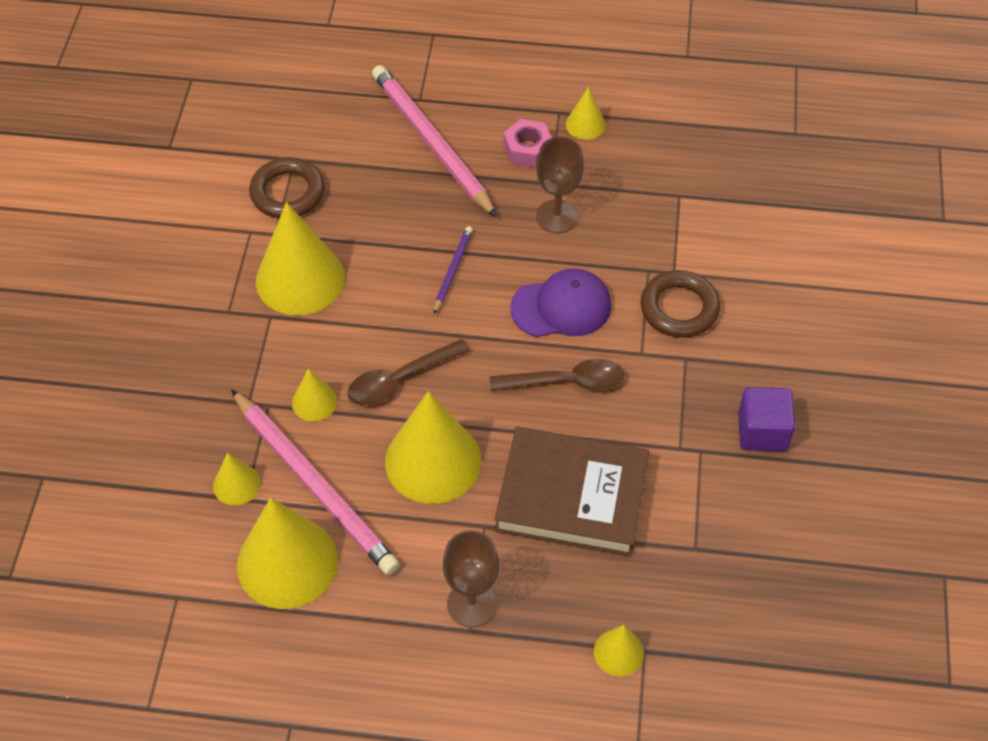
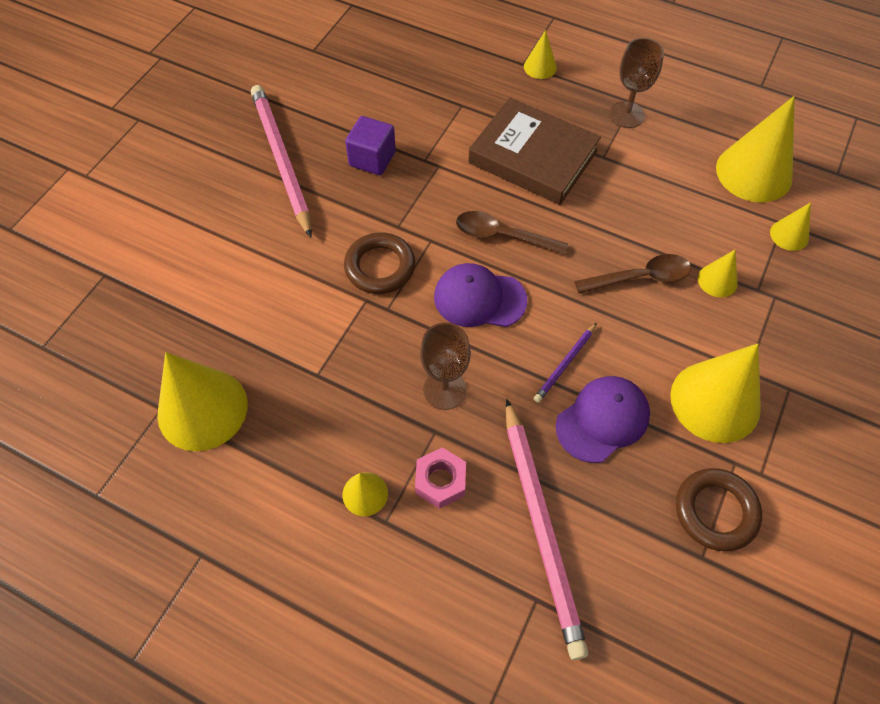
camera: 160 degrees left, 5 degrees up
(315, 485) = (726, 217): pink pencil -> pink pencil (281, 160)
(403, 233) = (602, 420): none -> purple cap
(433, 461) = (629, 208): yellow cone -> yellow cone (202, 409)

